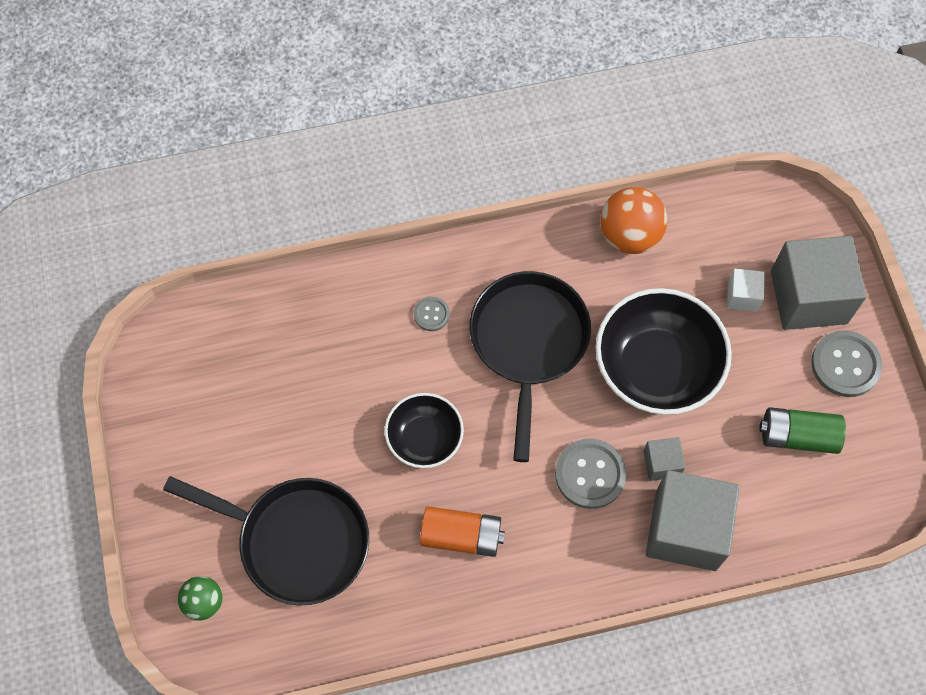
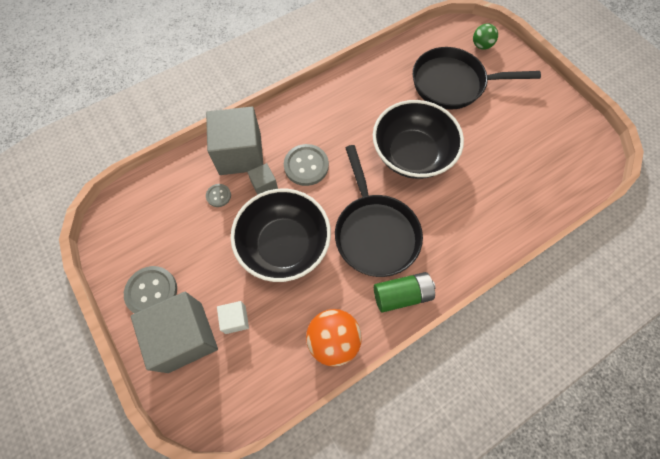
camera: 160 degrees right, 0 degrees up
(424, 438) = (412, 154): black bowl -> black bowl, size x1.73
(431, 314) = (446, 230): grey button -> grey button (218, 196)
(461, 536) = (367, 112): orange battery -> none
(797, 436) = (180, 230): green battery -> green battery (402, 295)

